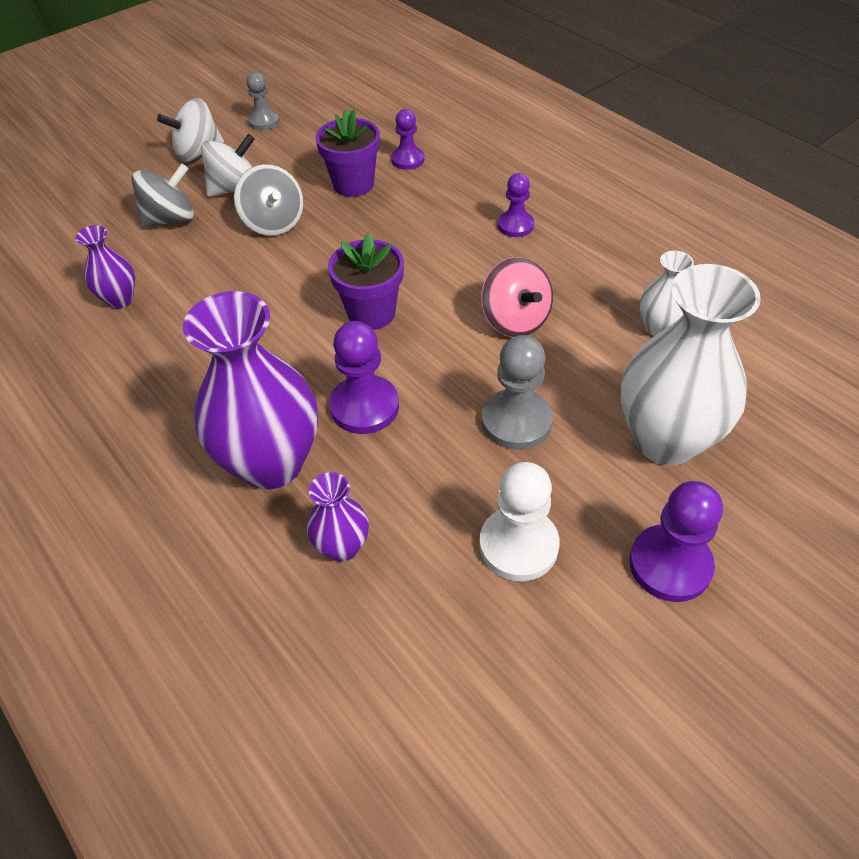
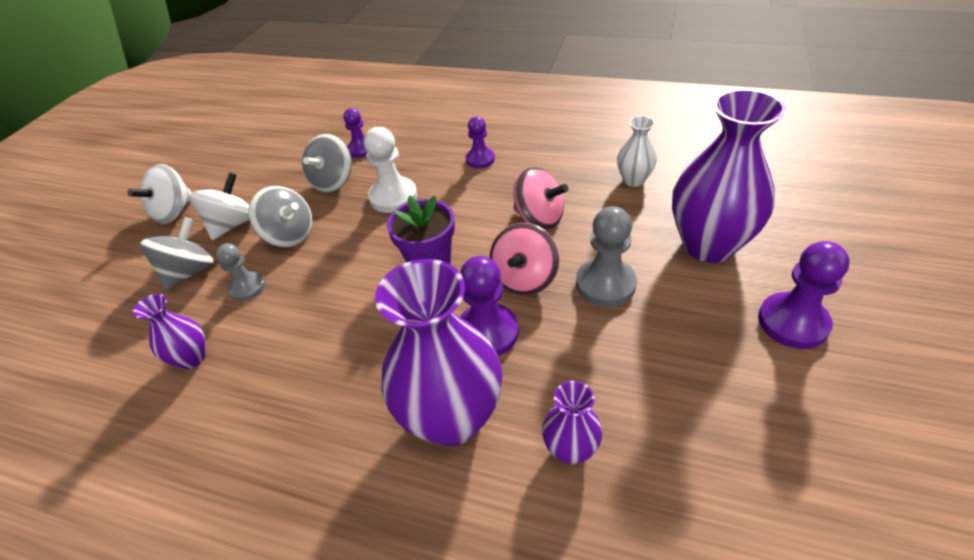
camera: 30 degrees left, 5 degrees down
(264, 121) = (217, 168): grey pawn -> grey pawn (247, 287)
(353, 184) = (333, 182): purple flower pot -> grey spinning top
(444, 375) = (524, 279): none -> pink spinning top
(518, 545) = (691, 368): white pawn -> white pawn (393, 197)
(666, 440) = (708, 245): white vase -> purple vase

